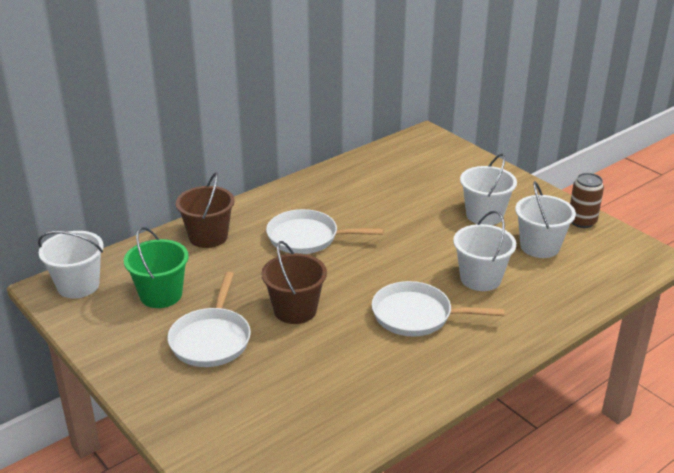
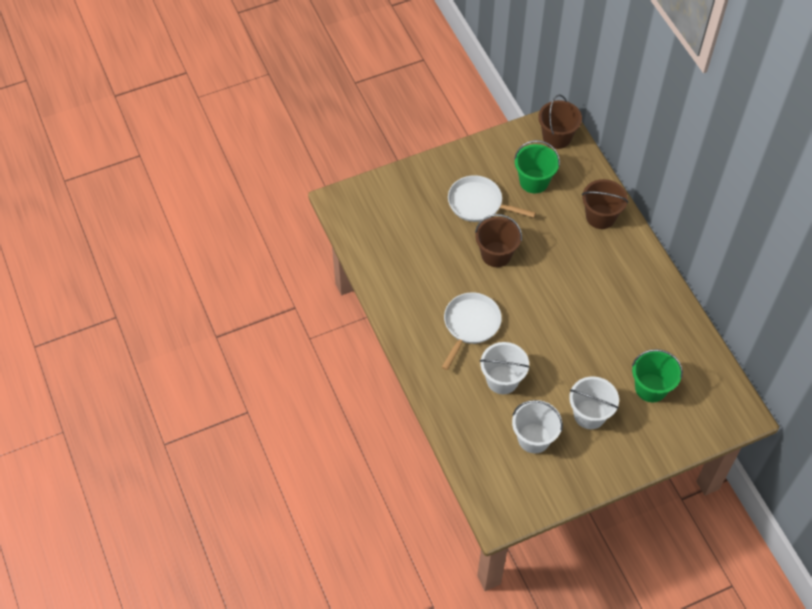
camera: 105 degrees right, 25 degrees up
(78, 285) = (557, 137): white bucket -> brown bucket
(307, 238) = (584, 279): white pan -> none
(428, 183) = (651, 388): none -> green bucket
(582, 221) = (563, 487): brown can -> none

